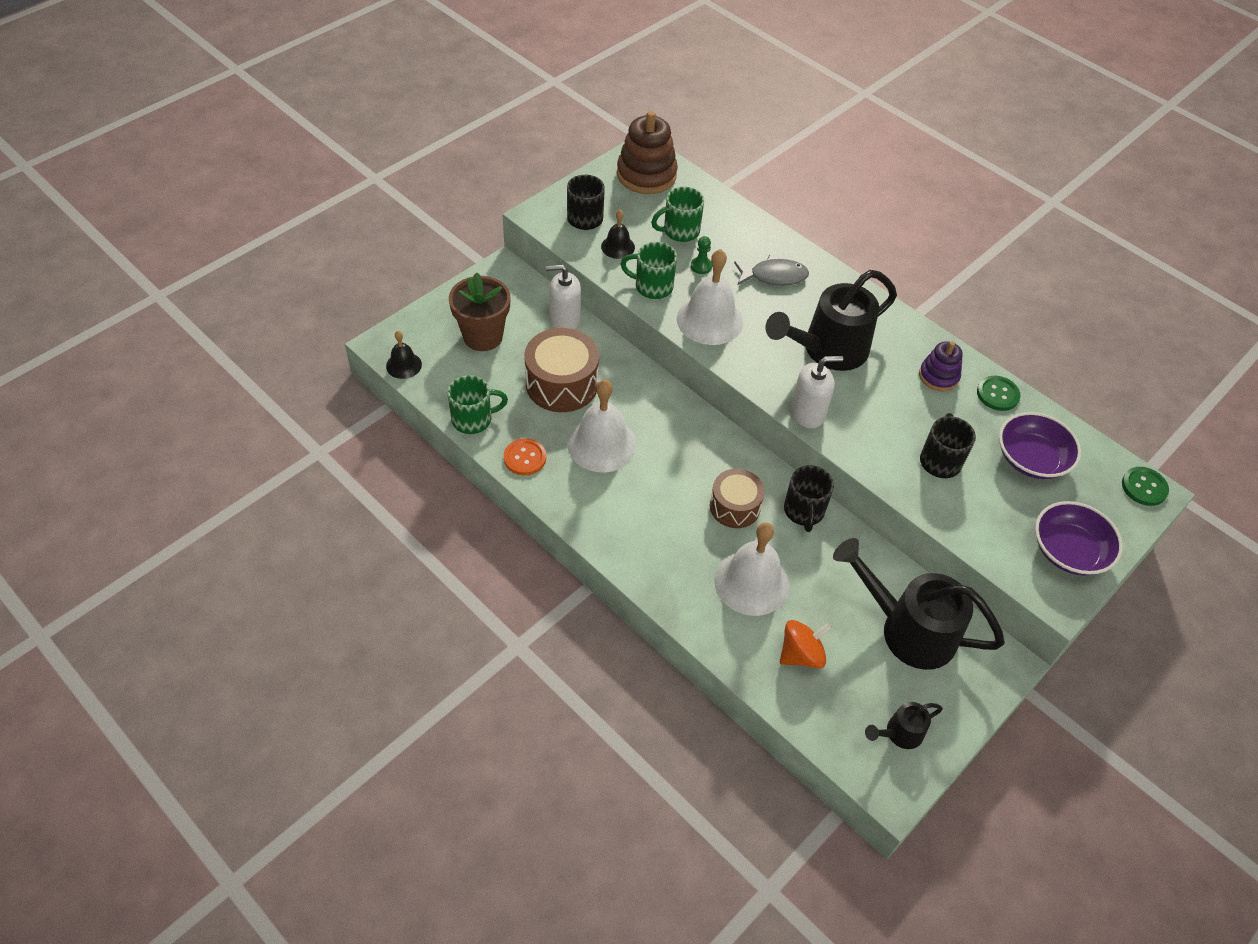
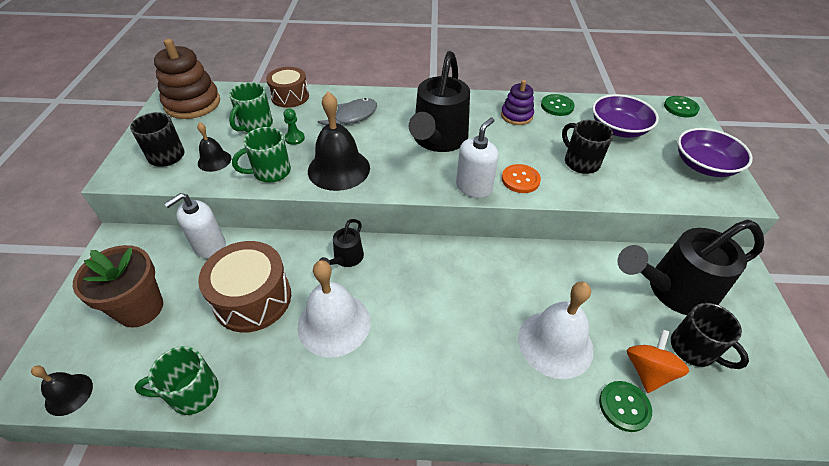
camera: 40 degrees left, 5 degrees down
(473, 419) = (192, 393): green mug -> green mug turned 135 degrees counterclockwise
(525, 458) = (276, 390): orange button -> orange button (520, 180)
(709, 320) = (339, 169): white bell -> black bell
(735, 507) = (480, 294): brown drum -> brown drum (290, 96)
(751, 656) = (624, 406): none -> green button
(804, 511) = (525, 261): black mug -> black mug (694, 349)
(899, 733) = (765, 372): black watering can -> black watering can (346, 259)

